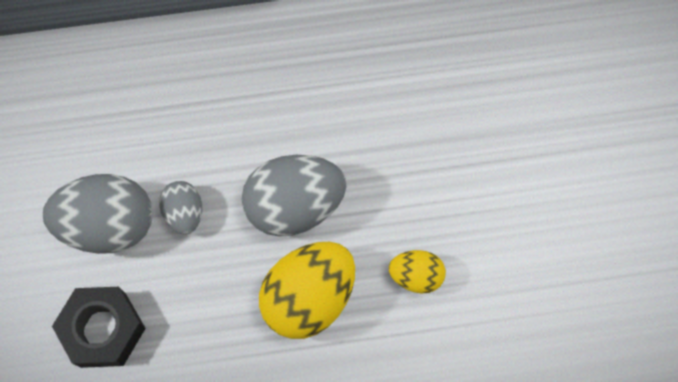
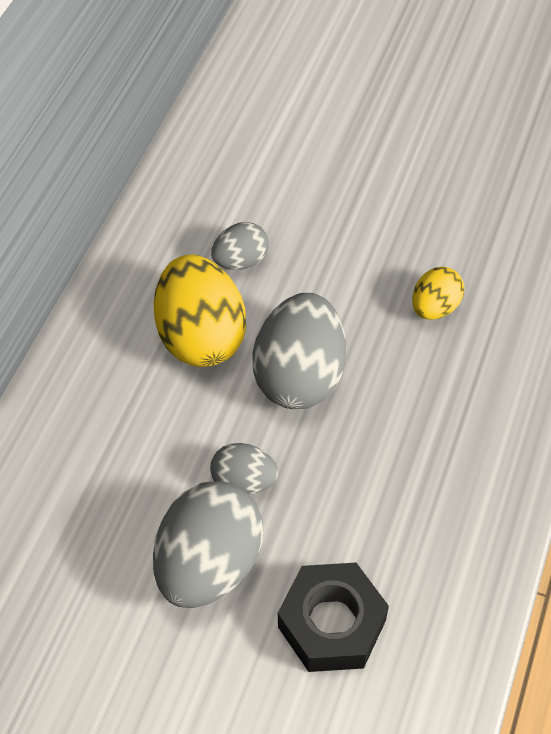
camera: 60 degrees left, 15 degrees down
(309, 297) = (406, 407): yellow egg -> yellow egg (201, 336)
(377, 107) = (241, 261): none -> grey egg

